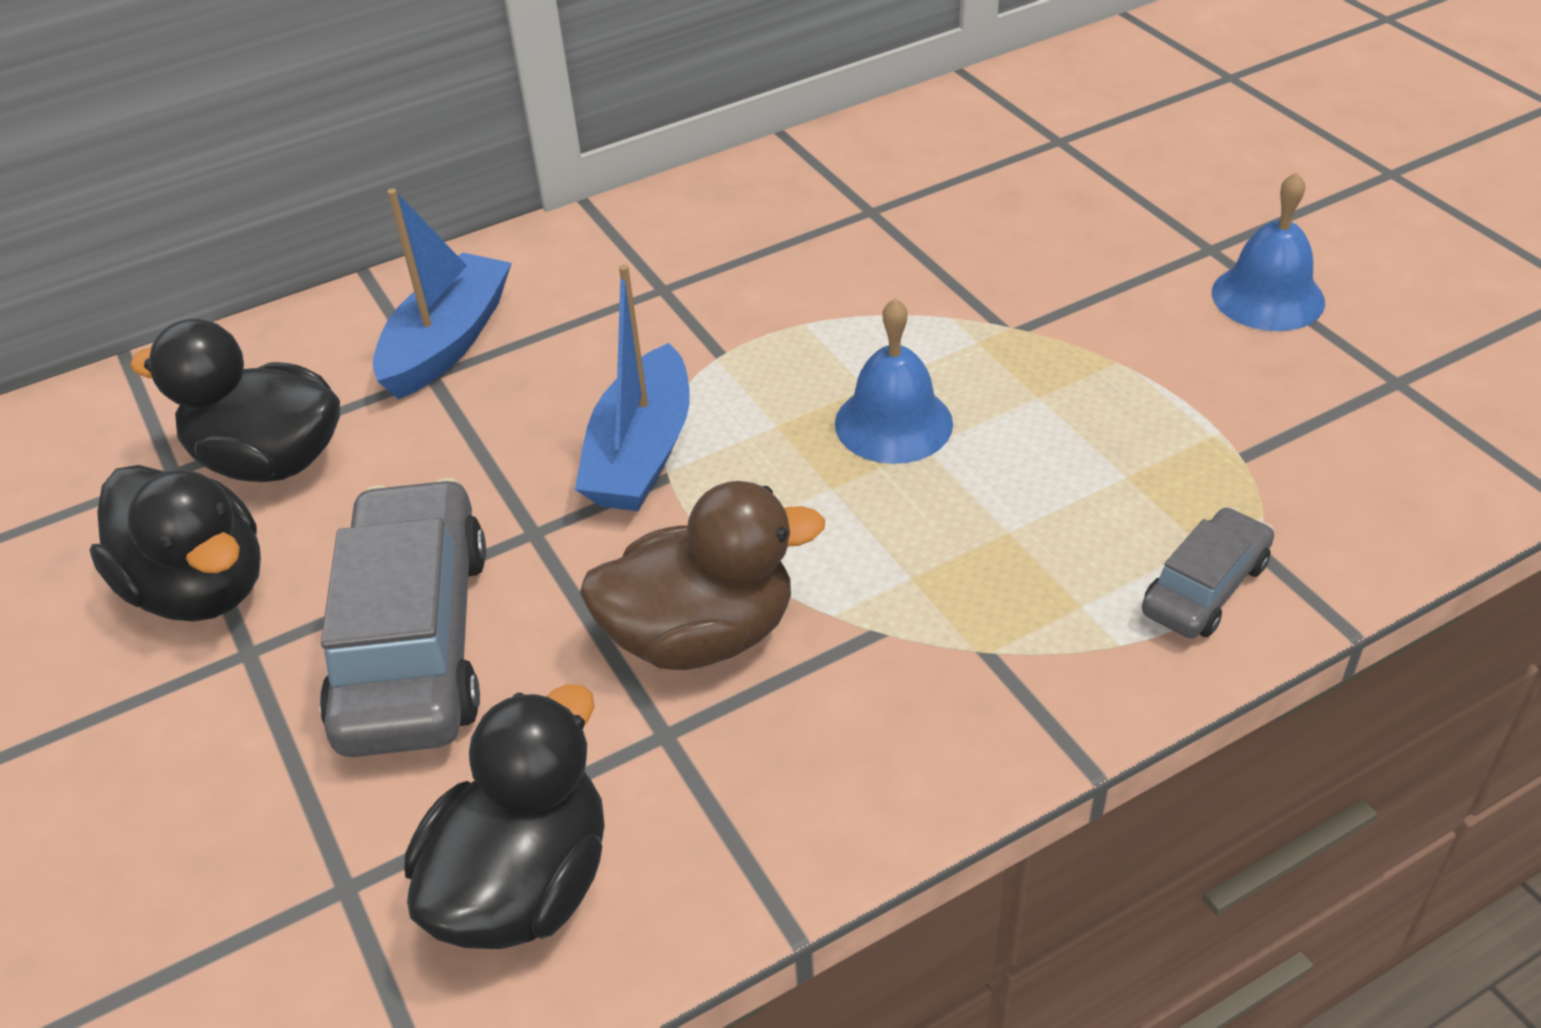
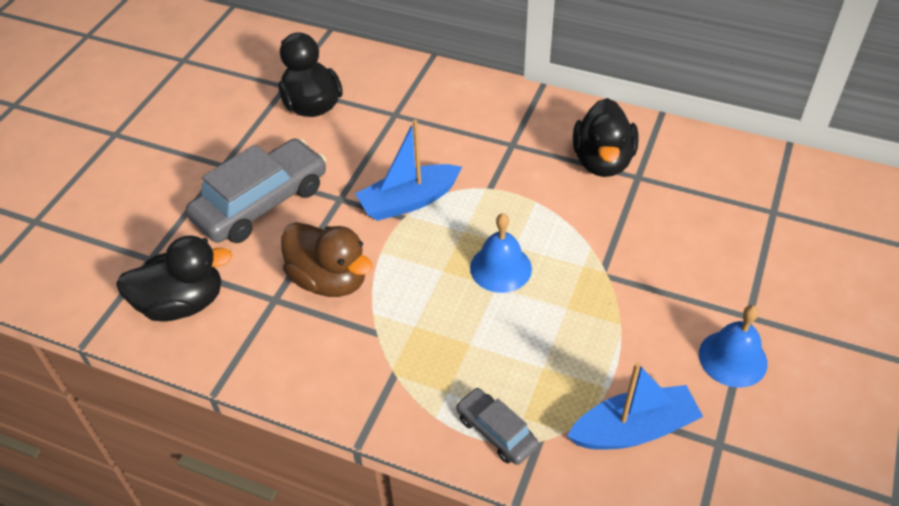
camera: 50 degrees right, 5 degrees up
(201, 588) = (240, 133): black duck -> black duck (602, 161)
(447, 342) = (416, 106): blue boat -> blue boat (633, 429)
(1205, 588) = (496, 432): grey car -> grey car turned 135 degrees counterclockwise

